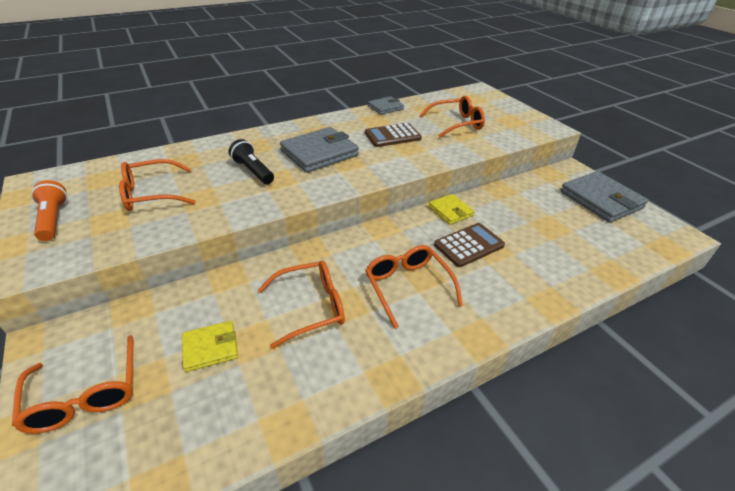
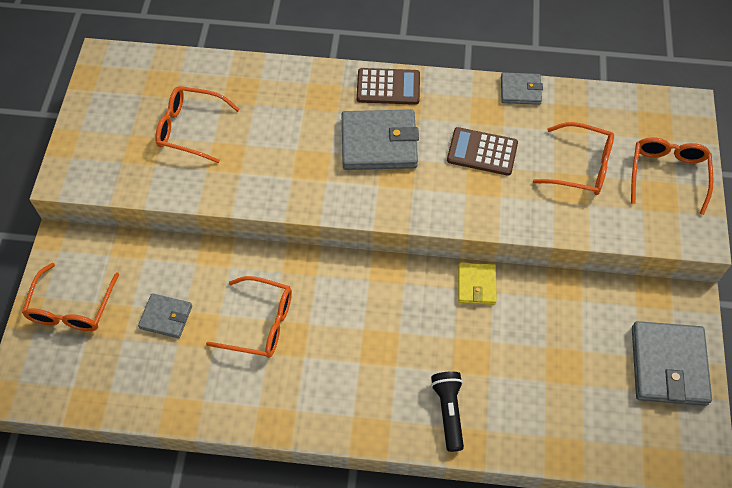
camera: 35 degrees right, 20 degrees up
(53, 219) = (102, 124): orange flashlight -> none
(210, 348) = (166, 317): yellow wallet -> grey wallet
(253, 171) = (295, 140): black flashlight -> black flashlight (448, 411)
(408, 286) = (355, 351): orange glasses -> orange glasses (667, 174)
(469, 245) = (453, 339): brown calculator -> brown calculator (388, 87)

